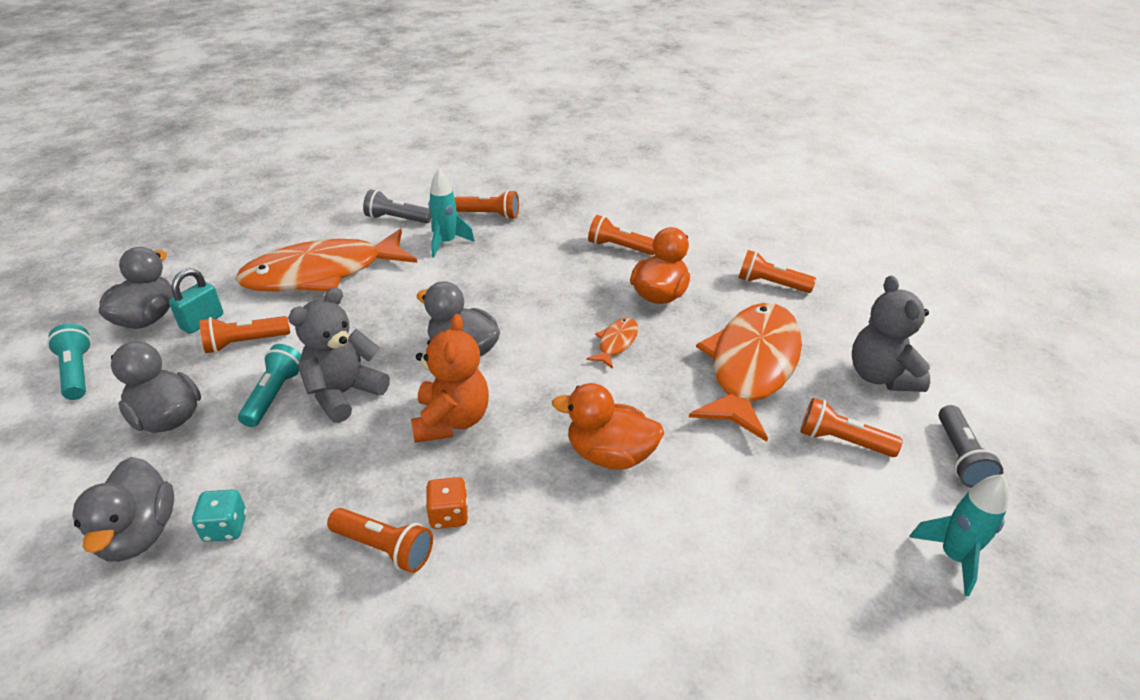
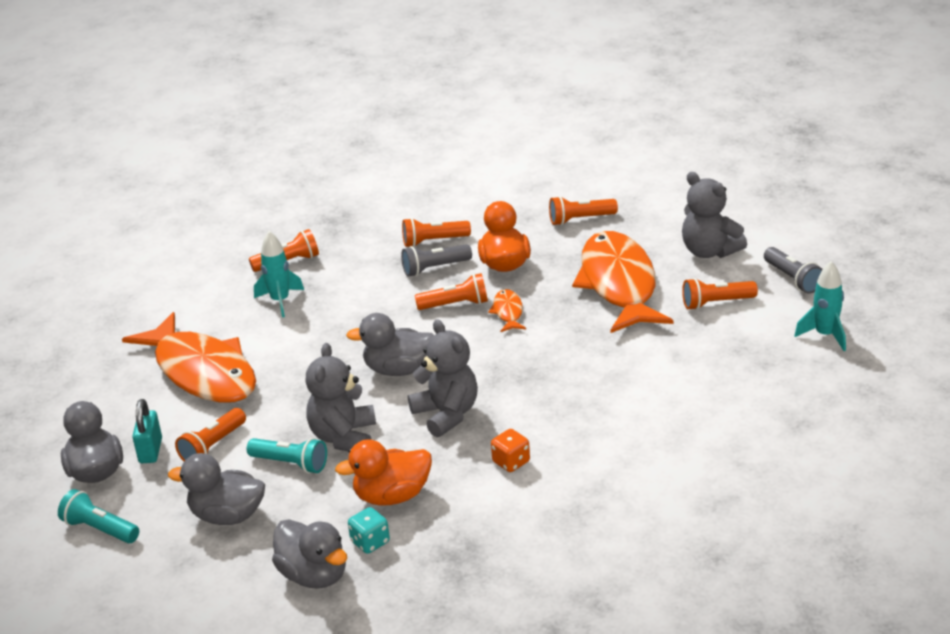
camera: 30 degrees left, 5 degrees down
(274, 395) = (291, 464): turquoise flashlight -> turquoise flashlight turned 135 degrees clockwise
(322, 273) = (202, 372): orange fish -> orange fish turned 75 degrees counterclockwise
(384, 548) = (491, 497): orange flashlight -> orange flashlight (455, 304)
(397, 219) = (206, 301): grey flashlight -> grey flashlight (435, 268)
(451, 420) = (446, 414): orange teddy bear -> grey teddy bear
(609, 454) = (578, 381): orange duck -> orange duck (392, 496)

